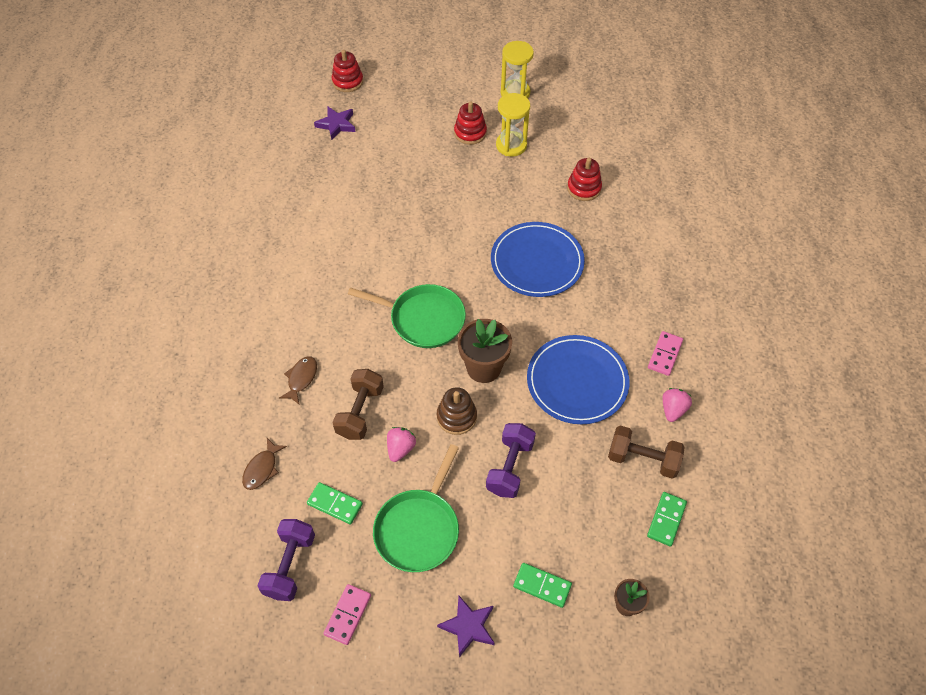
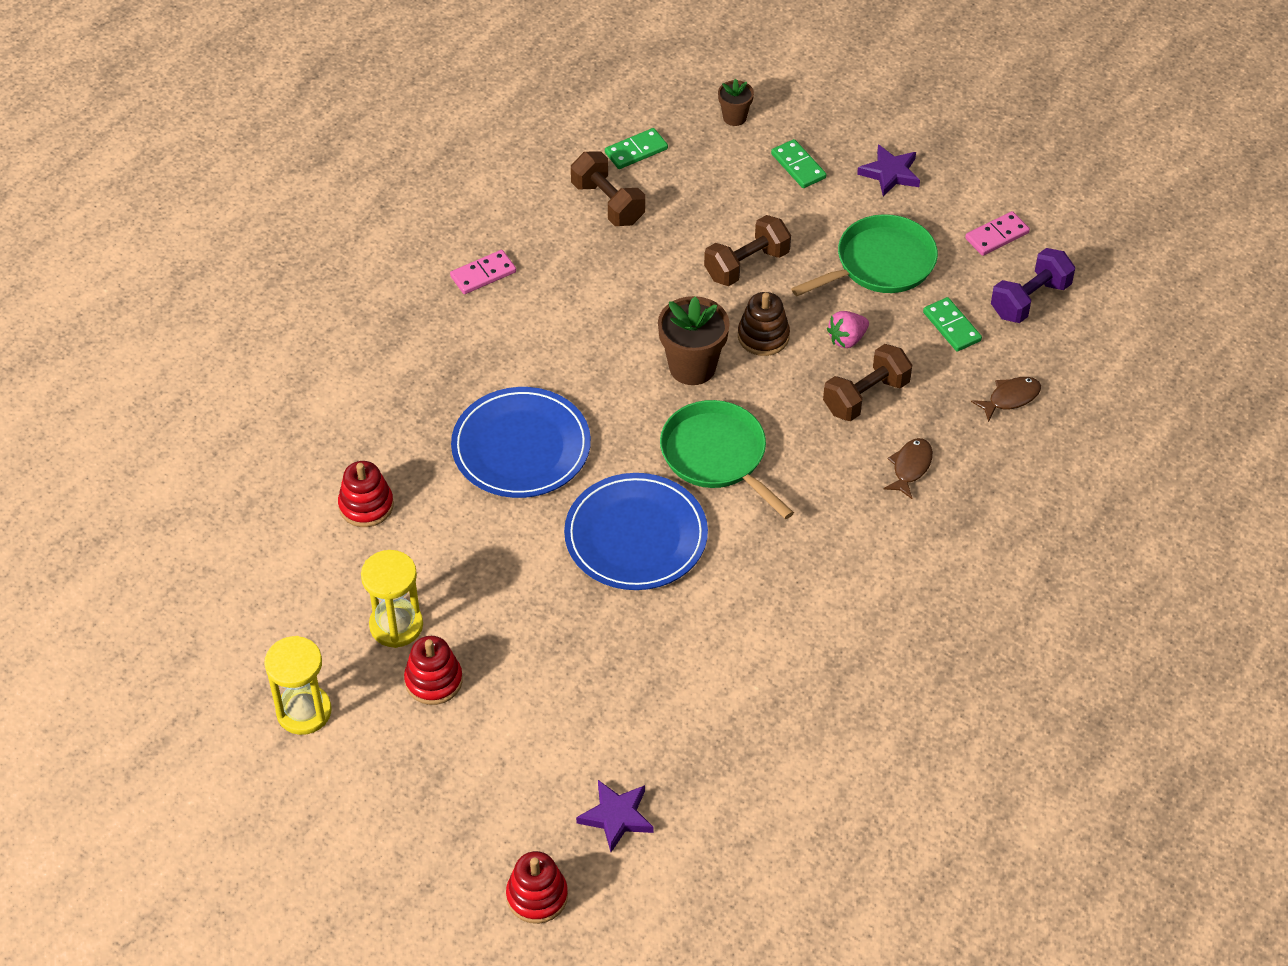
camera: 145 degrees left, 5 degrees down
(301, 379) = (910, 467): brown fish -> brown fish turned 150 degrees clockwise
(509, 467) = (747, 265): purple dumbbell -> brown dumbbell
(577, 381) = (603, 300): blue plate -> blue plate (636, 536)
(673, 410) = (532, 225): pink strawberry -> none

